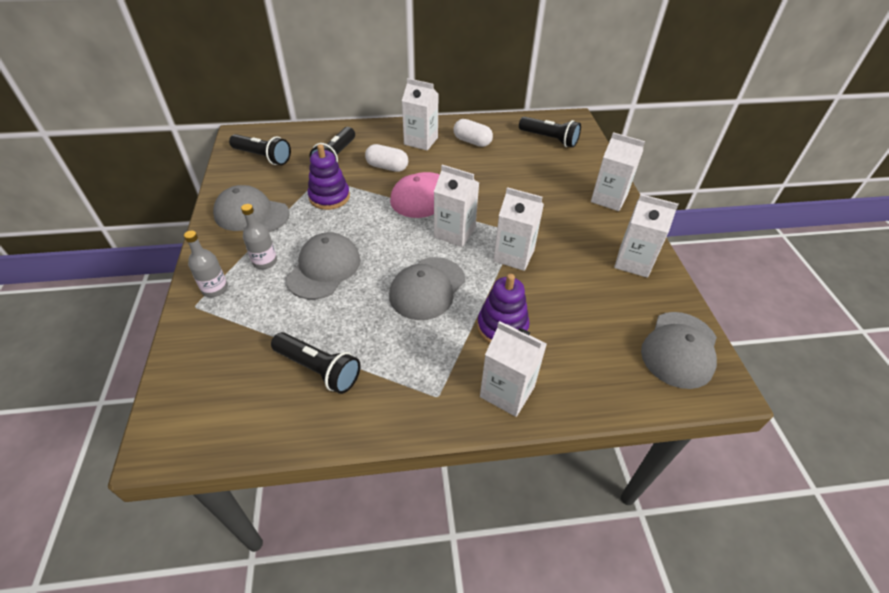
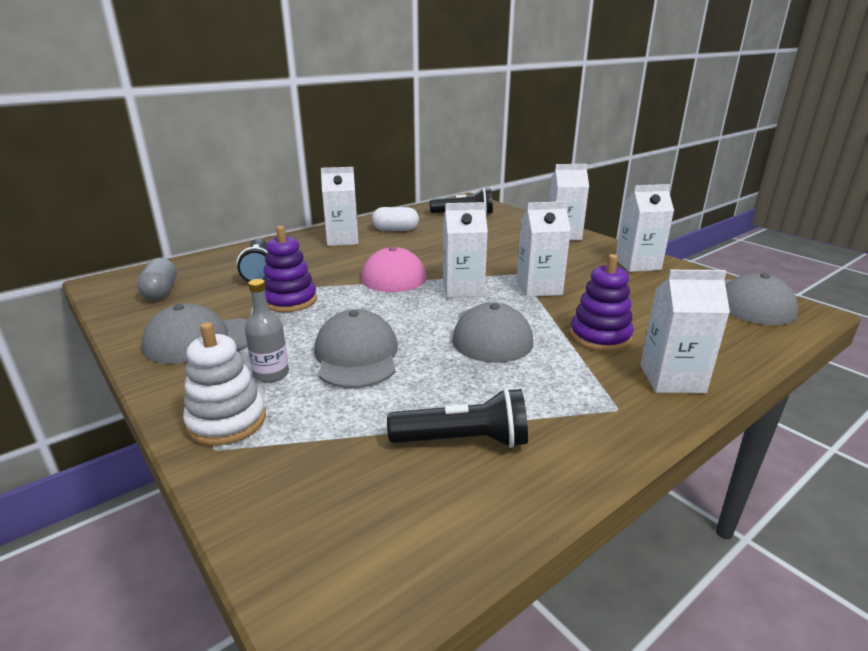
camera: 30 degrees left, 20 degrees down
(215, 289) = (227, 421): grey bottle -> white stacking toy
(263, 157) = (161, 292): black flashlight -> grey capsule
(387, 167) = (329, 264): white capsule -> none

